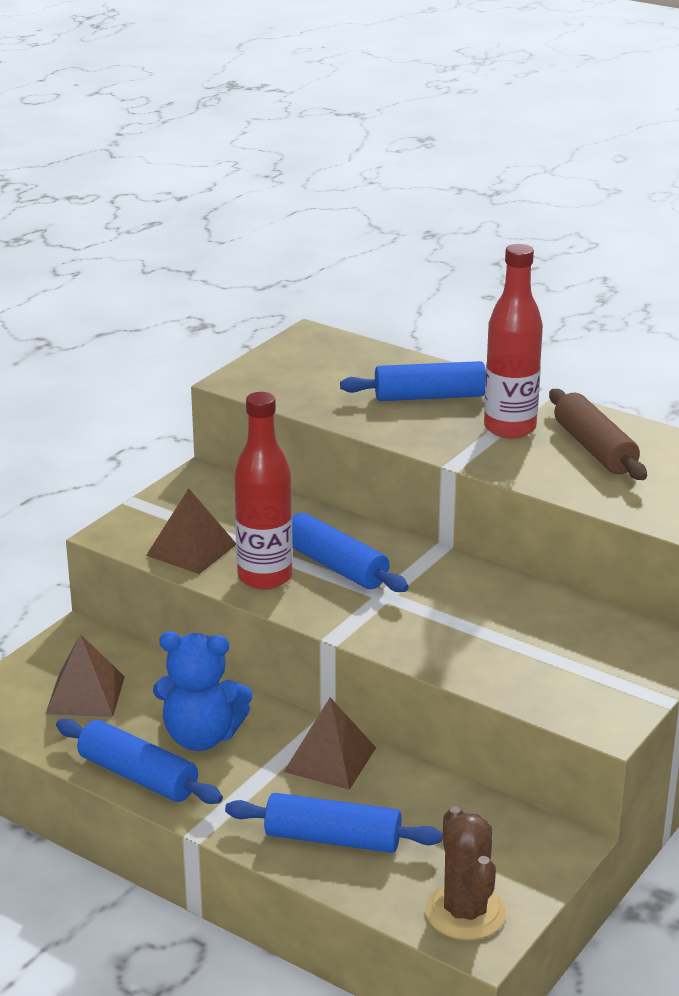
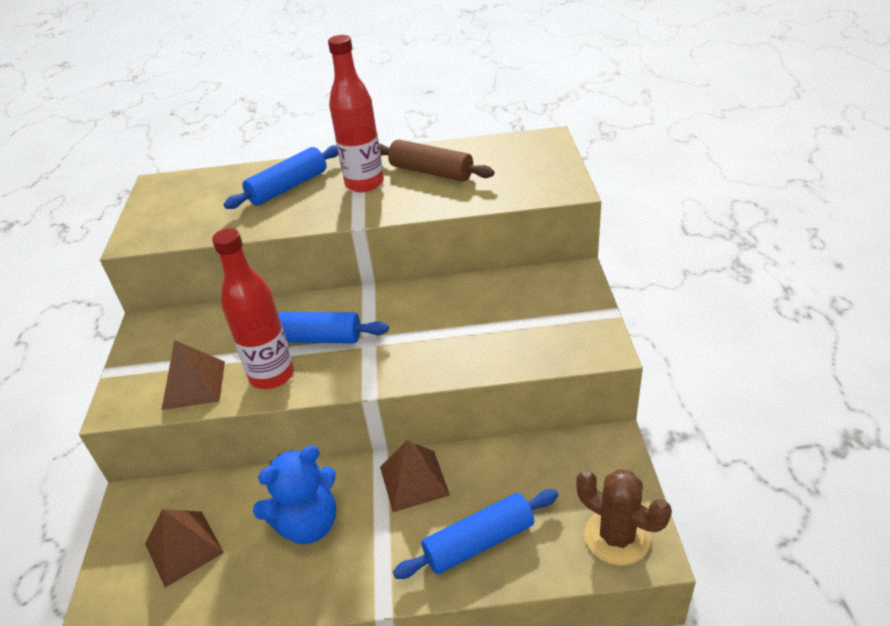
camera: 35 degrees left, 10 degrees up
(138, 776) = (291, 591): blue rolling pin -> none

